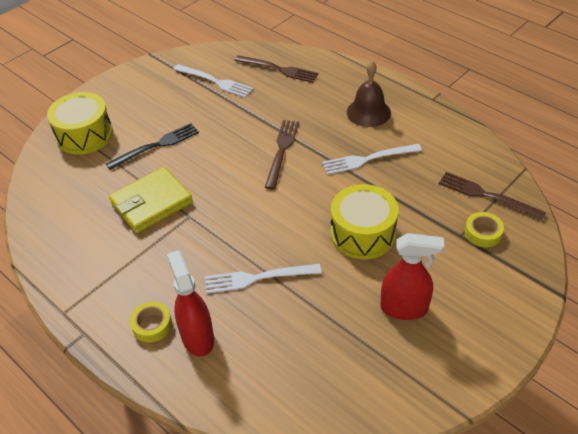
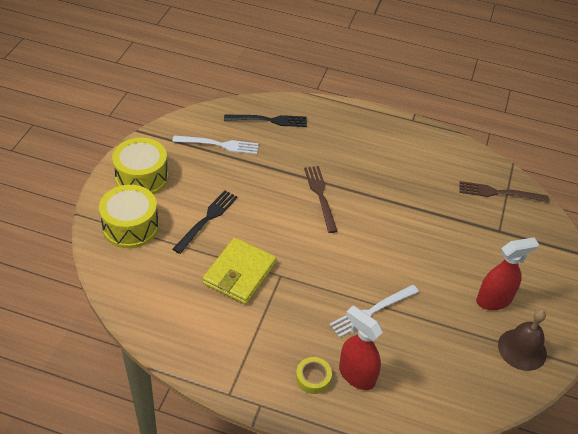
camera: 30 degrees left, 0 degrees up
(279, 69) = (269, 120): brown fork -> black fork
(362, 233) = (428, 250): yellow drum -> yellow drum (142, 177)
(367, 159) = (394, 186): white fork -> none
(368, 112) = (369, 143): brown bell -> brown bell (522, 349)
(483, 233) = (513, 224): yellow tape -> none

